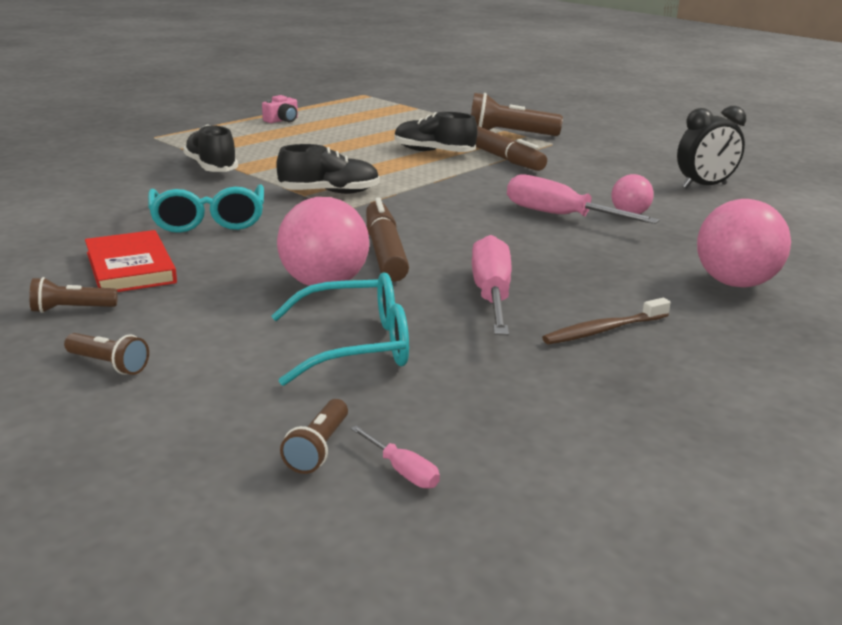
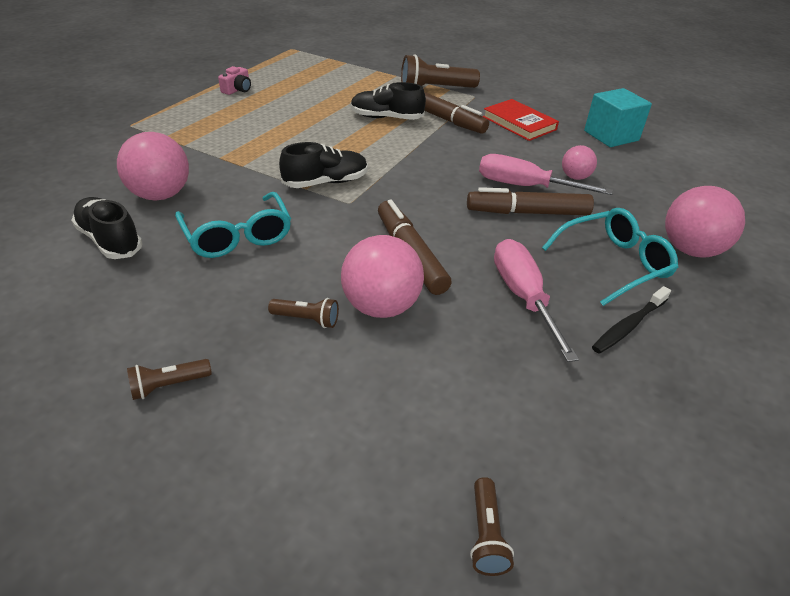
camera: 15 degrees left, 15 degrees up
(109, 364) = (243, 460): brown flashlight -> brown flashlight (306, 319)
(131, 267) = (196, 314): red book -> red book (519, 123)
(151, 186) = (160, 195): none -> pink ball
(211, 167) = (204, 161): black shoe -> black shoe (110, 240)
(356, 345) = (449, 385): turquoise glasses -> turquoise glasses (614, 263)
(402, 471) = (568, 547): pink screwdriver -> none
(547, 235) = (527, 212): none -> brown marker
(603, 330) = (628, 326): brown toothbrush -> black toothbrush
(704, 186) = (611, 136): black clock -> turquoise cube

